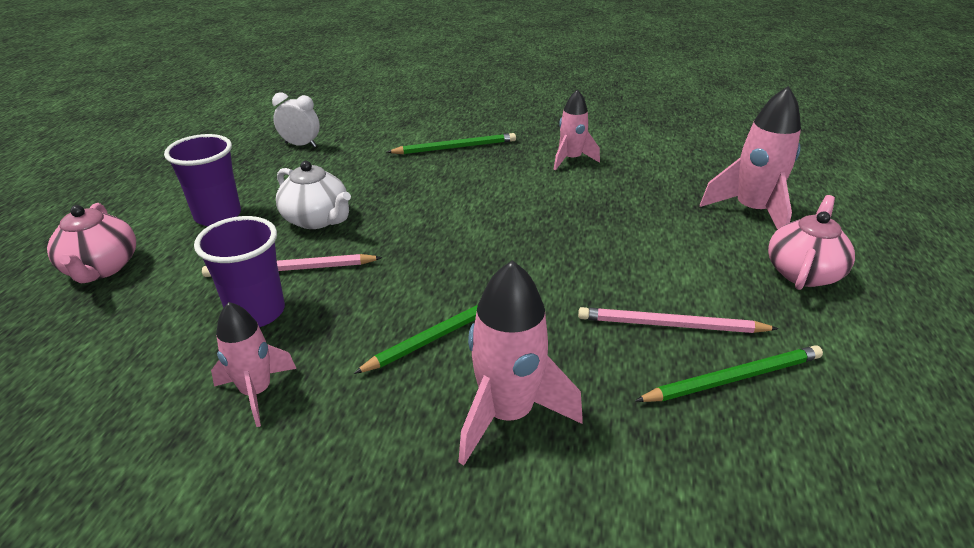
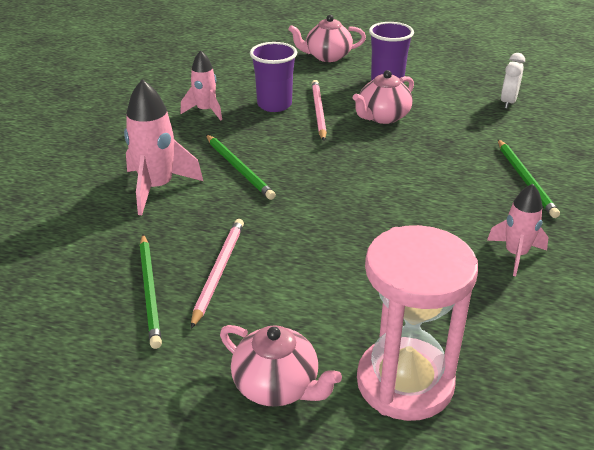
camera: 95 degrees right, 0 degrees up
(317, 219) = (382, 117): white teapot -> pink teapot
(751, 211) = (405, 382): pink rocket -> pink hourglass

